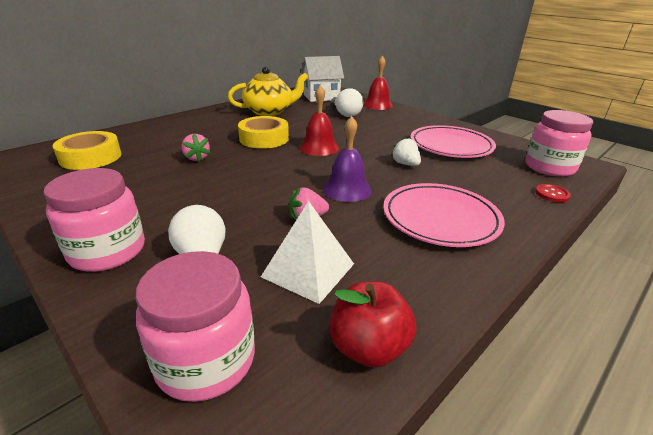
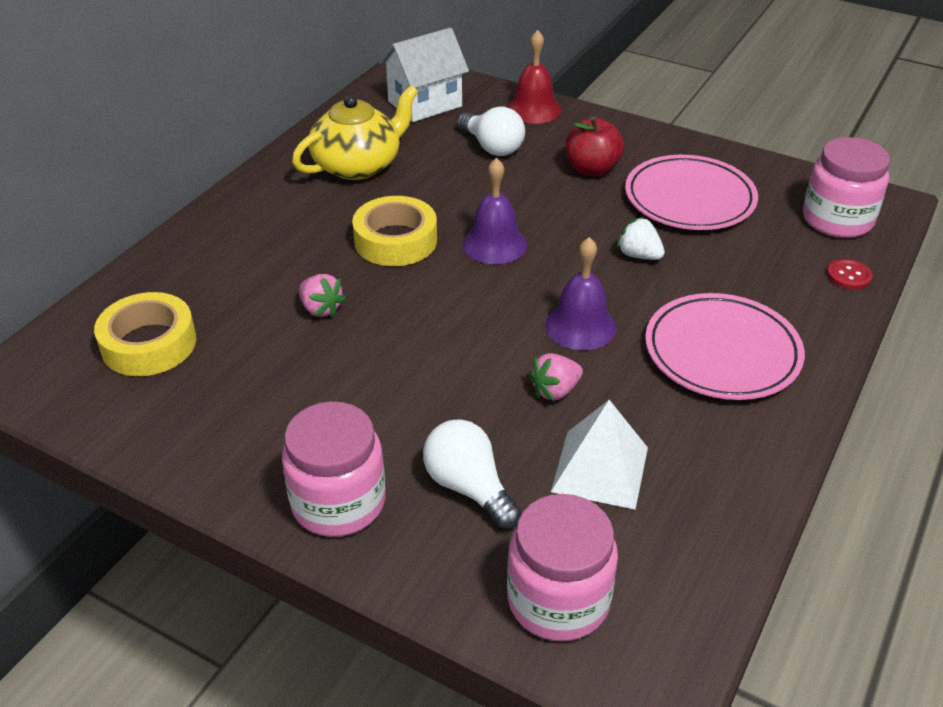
camera: 15 degrees left, 10 degrees up
(319, 147) = (494, 244): red bell -> purple bell
(368, 347) = (709, 545): red apple -> red apple (592, 169)

